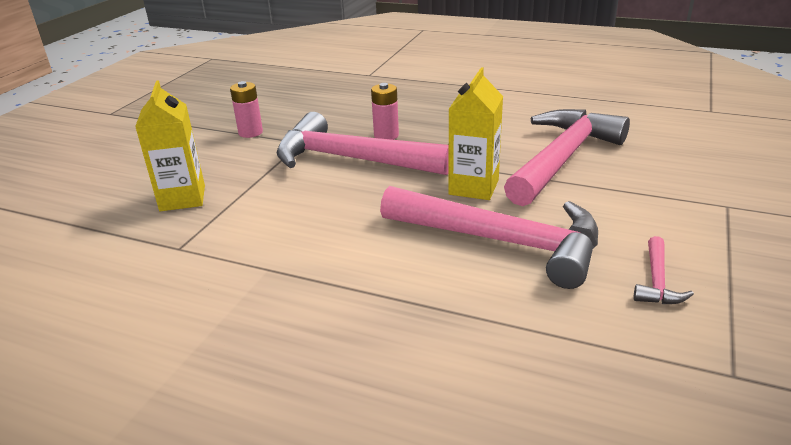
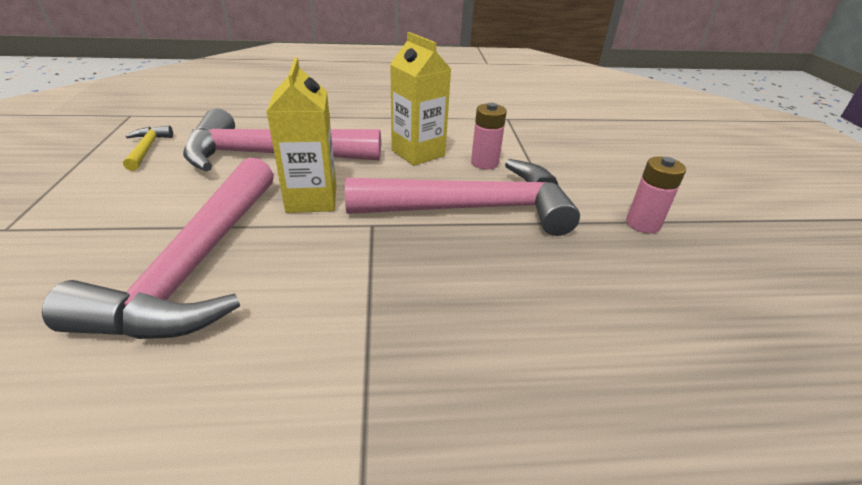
camera: 150 degrees right, 5 degrees up
(182, 198) = (566, 144): yellow carton -> yellow carton (418, 153)
(386, 135) = (469, 257): pink battery -> pink battery (484, 163)
(657, 281) = (147, 149): pink hammer -> yellow hammer

